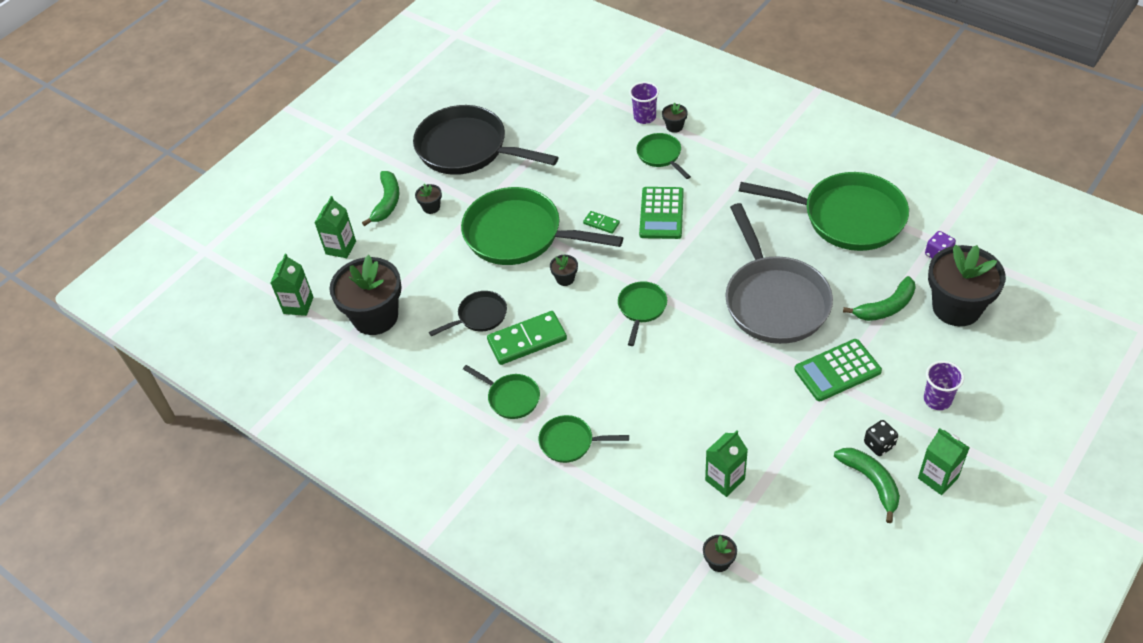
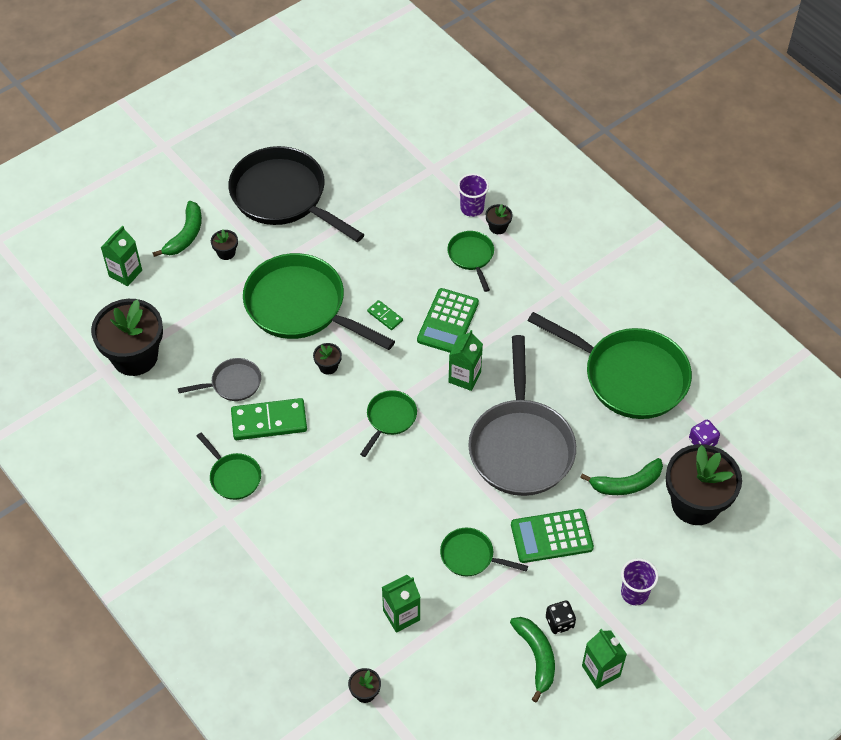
camera: 10 degrees right, 5 degrees up
(298, 305) = (66, 324): green carton -> green carton (464, 377)
(479, 316) = (233, 384): black pan -> grey pan
(570, 442) = (272, 537): green pan -> green pan (470, 556)

